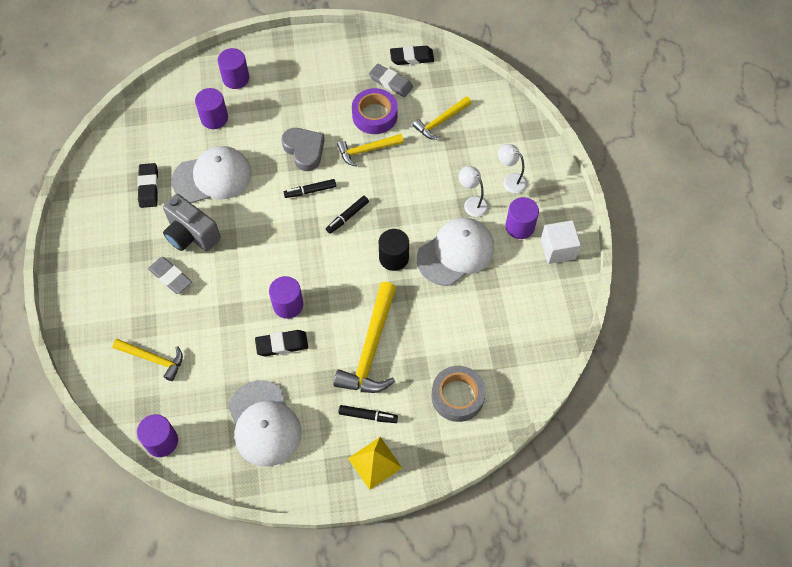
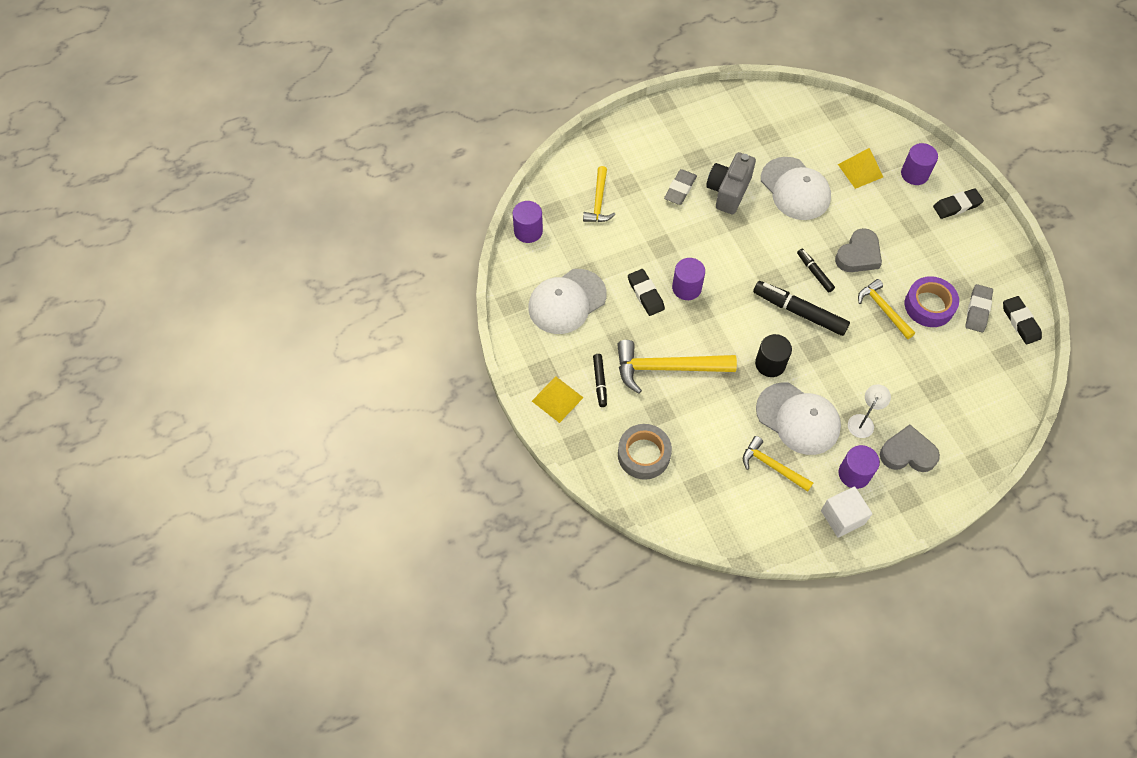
camera: 75 degrees right, 0 degrees up
(149, 187) = (763, 144): black eraser -> black eraser (957, 206)
(214, 118) = (860, 170): purple cylinder -> yellow pyramid
(347, 217) = (799, 312): black marker -> black marker, size x1.81
(441, 122) = (950, 369): yellow hammer -> yellow hammer (772, 466)
(510, 180) = (907, 453): white lamp -> grey heart

